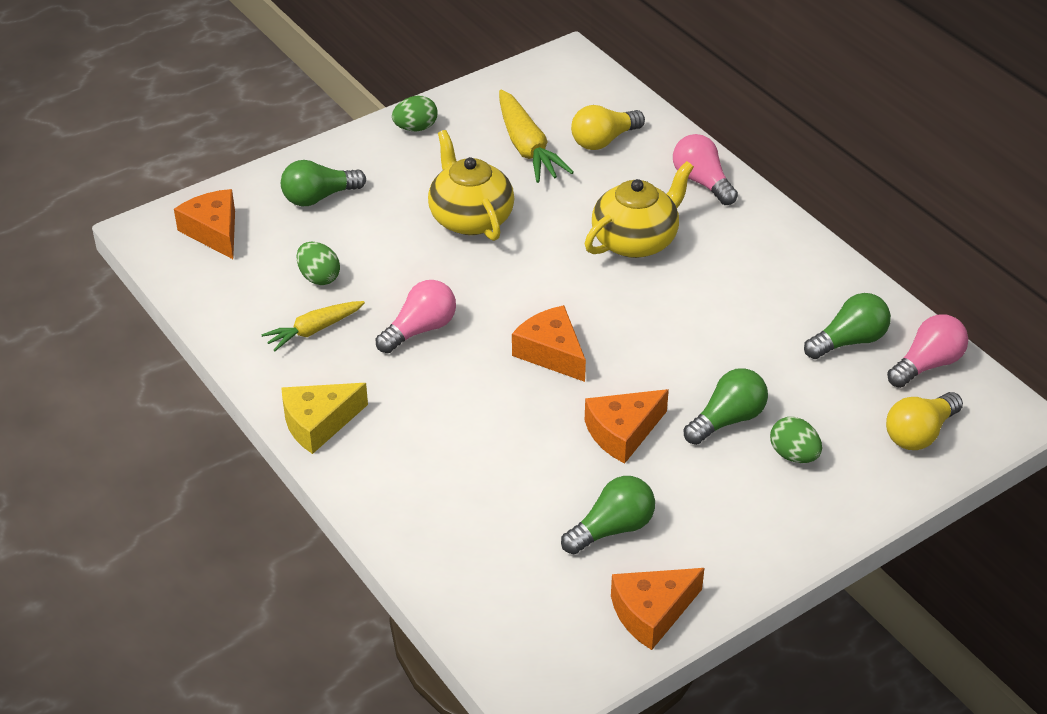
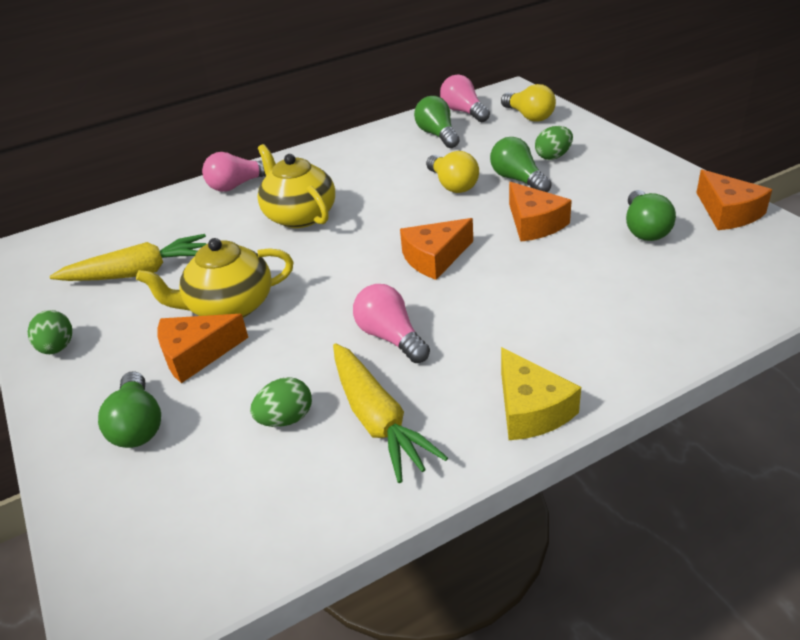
camera: 80 degrees left, 5 degrees down
(214, 231) = (157, 532): orange cheese -> orange cheese (196, 354)
(314, 330) = (377, 419): yellow carrot -> yellow carrot, size x1.56
(604, 140) = (155, 230): yellow light bulb -> yellow light bulb (452, 185)
(612, 529) = (644, 229): green light bulb -> green light bulb turned 150 degrees counterclockwise

